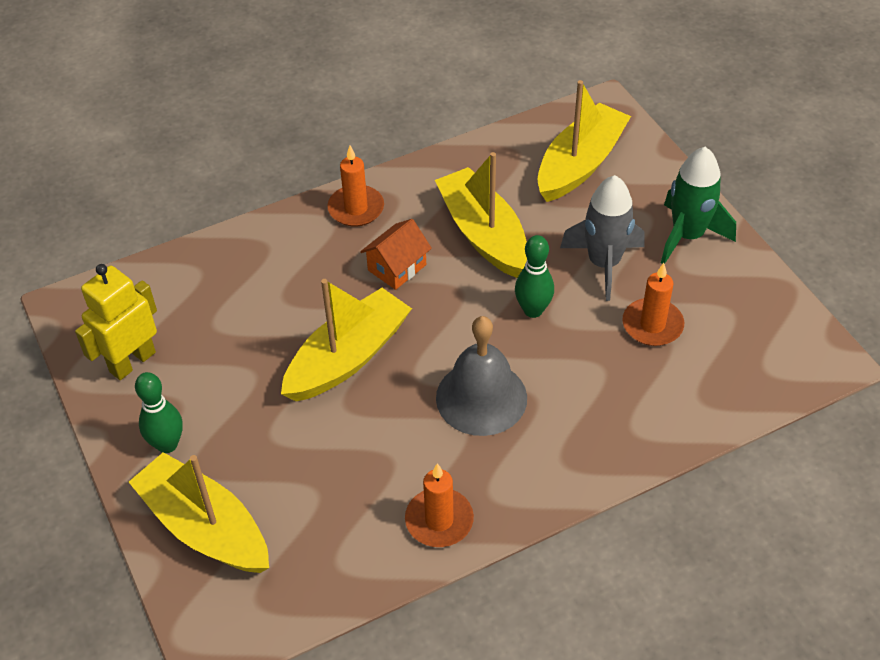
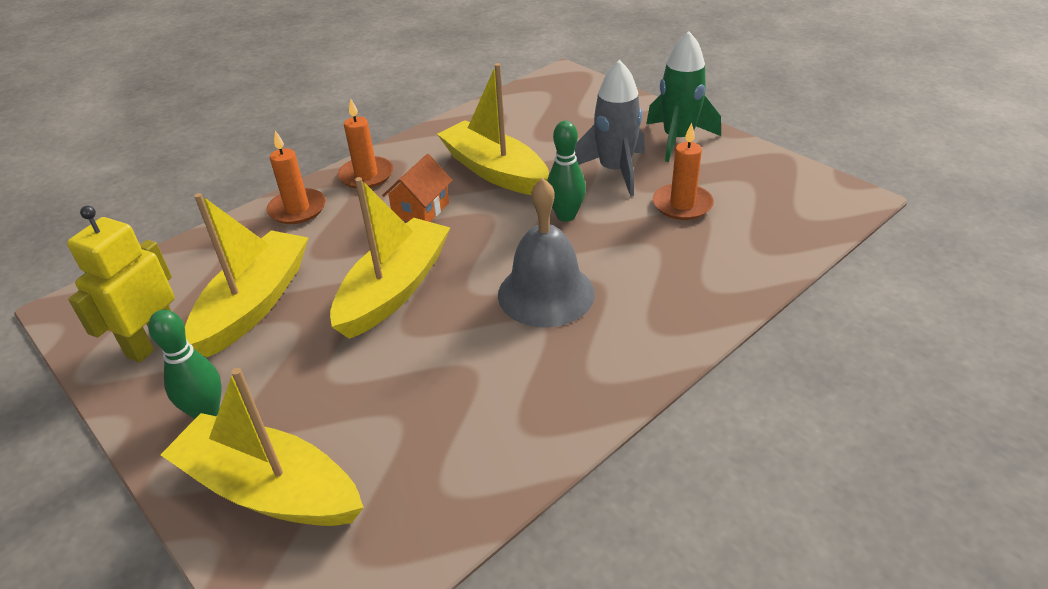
camera: 15 degrees left, 10 degrees down
(439, 520) = (547, 414): orange candle -> orange candle (297, 209)
(580, 164) = (560, 111): yellow boat -> yellow boat (254, 304)

